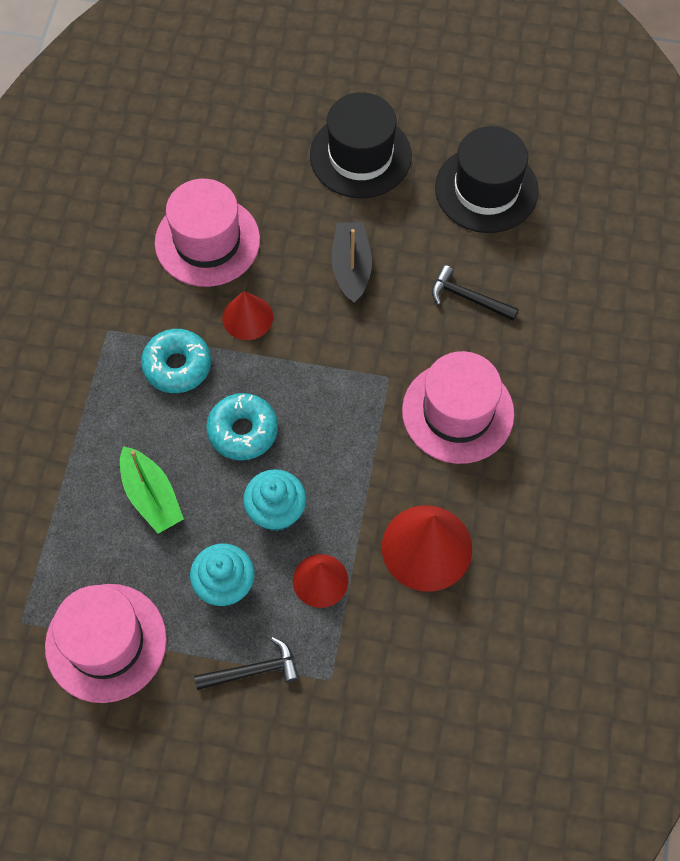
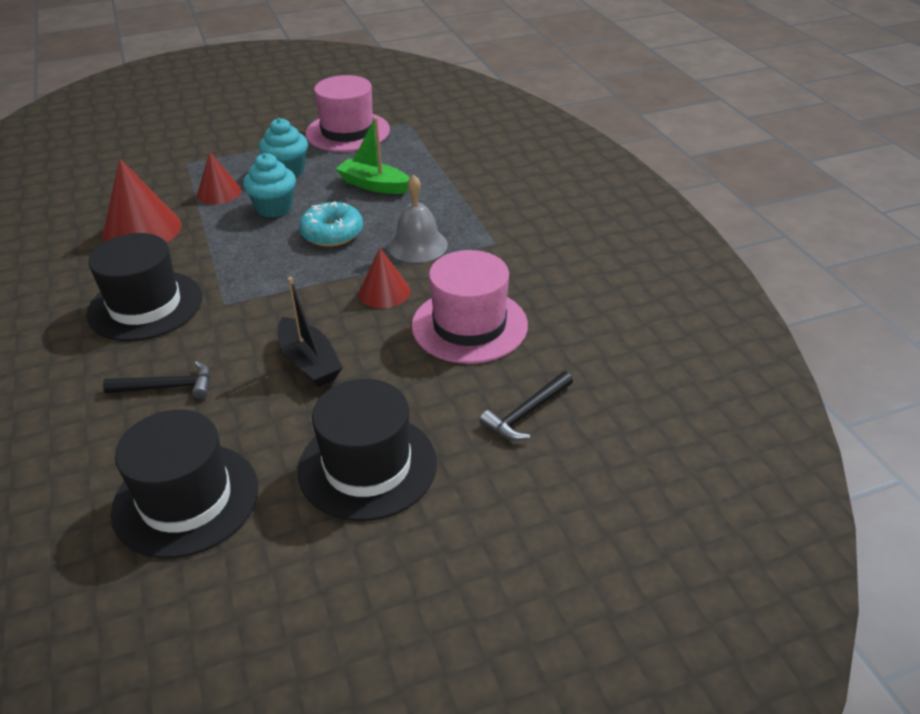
camera: 150 degrees right, 25 degrees down
(177, 366) = (417, 245): turquoise donut -> grey bell
(253, 670) = (242, 151): black hammer -> black hammer (526, 413)
(458, 412) = (145, 305): pink hat -> black hat

